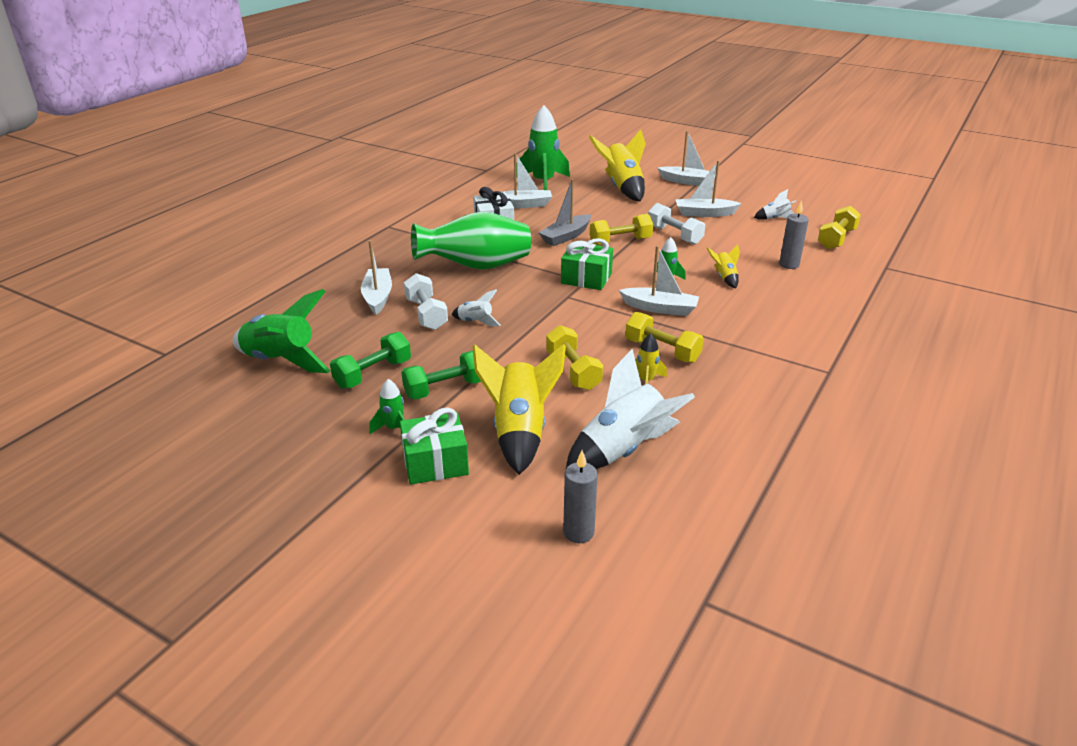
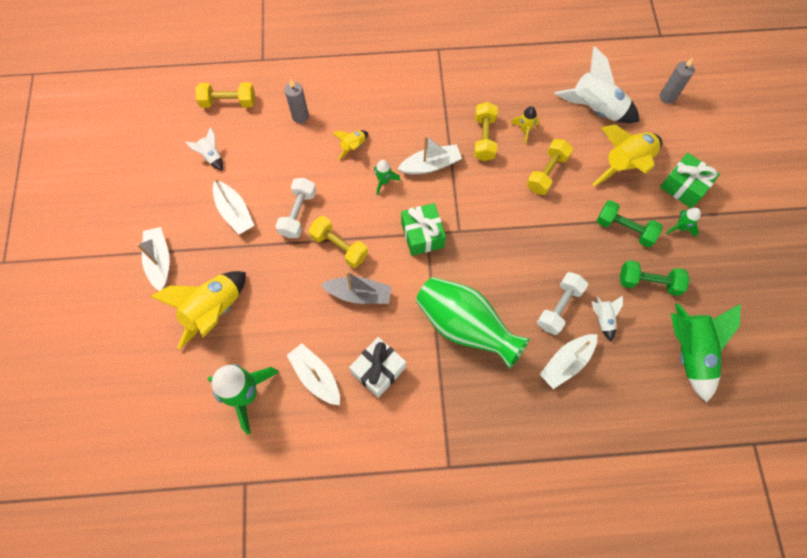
camera: 125 degrees left, 35 degrees up
(475, 322) = (541, 267): white rocket -> white rocket (603, 319)
(660, 308) = (430, 165): white boat -> white boat turned 90 degrees clockwise

